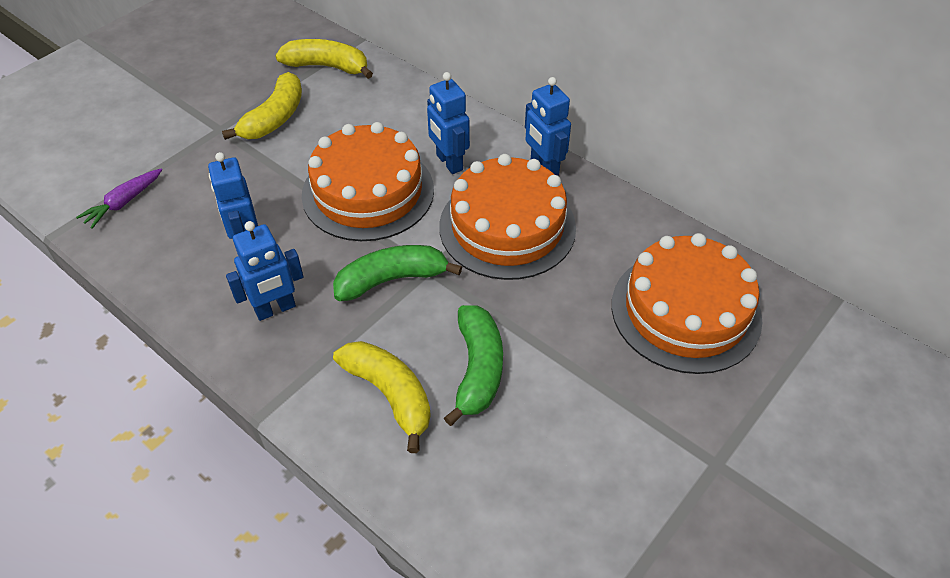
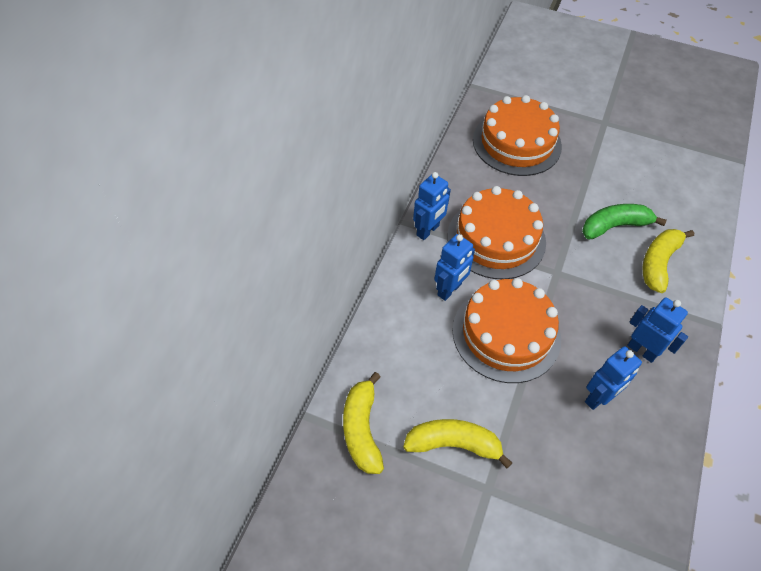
camera: 110 degrees left, 5 degrees up
(124, 203) = (615, 523): purple carrot -> none
(392, 279) = (577, 290): green banana -> none

